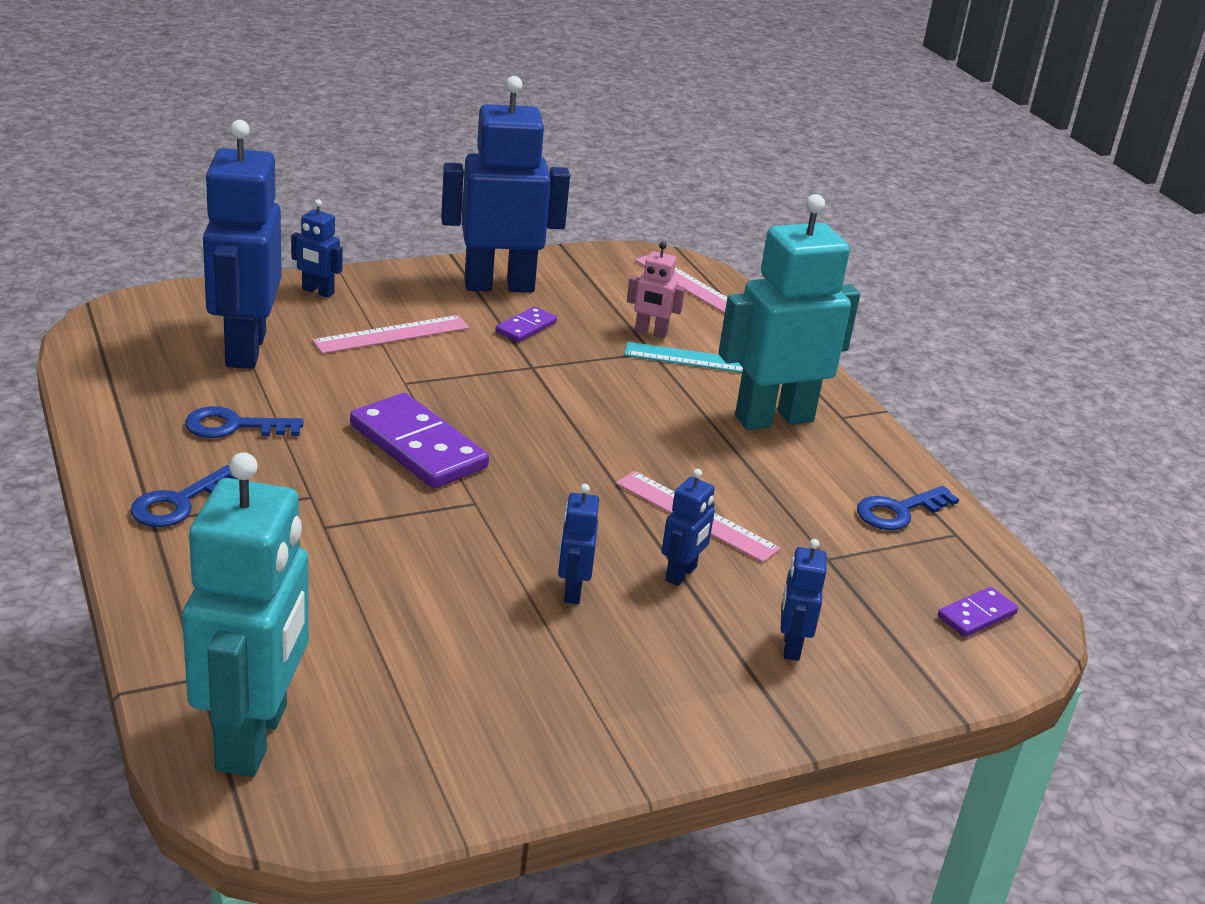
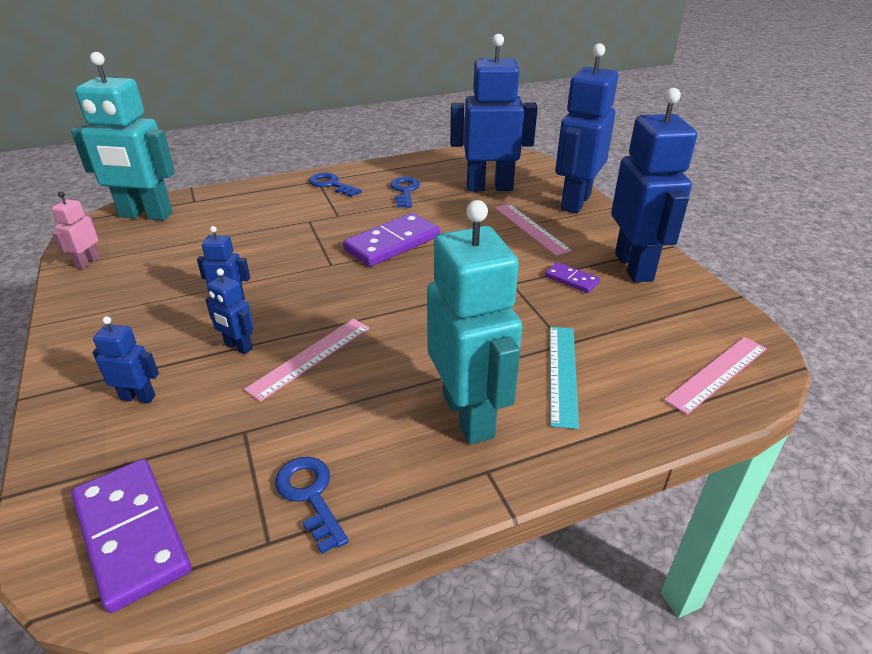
camera: 95 degrees right, 5 degrees up
(317, 291) = (575, 202): blue robot -> blue robot, size x2.25
(651, 332) = (600, 344): pink robot -> pink robot (88, 262)
(976, 615) = (132, 534): purple domino -> purple domino, size x1.99

